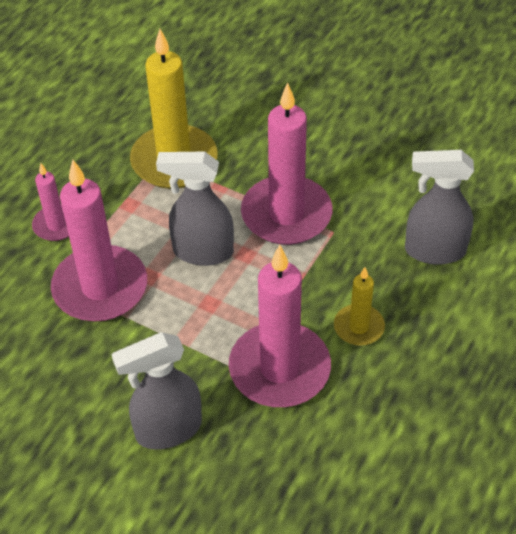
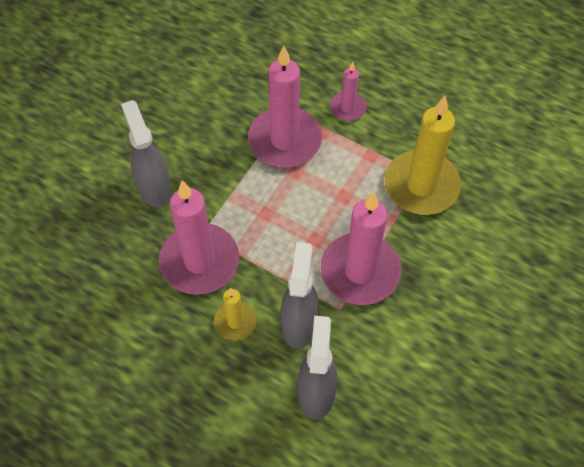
camera: 90 degrees right, 10 degrees up
(202, 252) = (319, 208): grey spray bottle -> grey spray bottle (299, 323)

